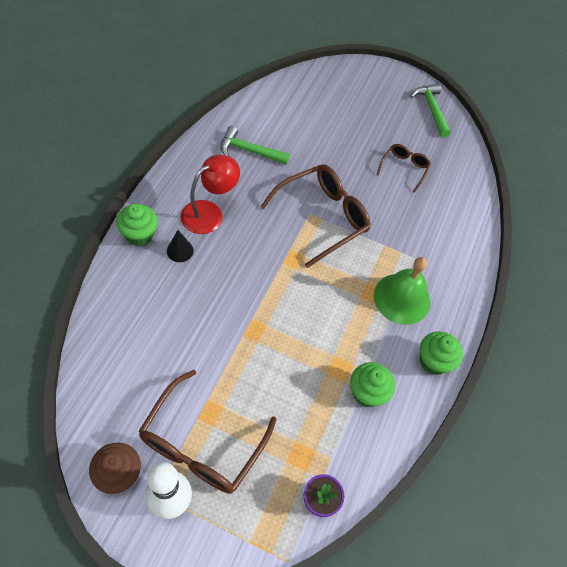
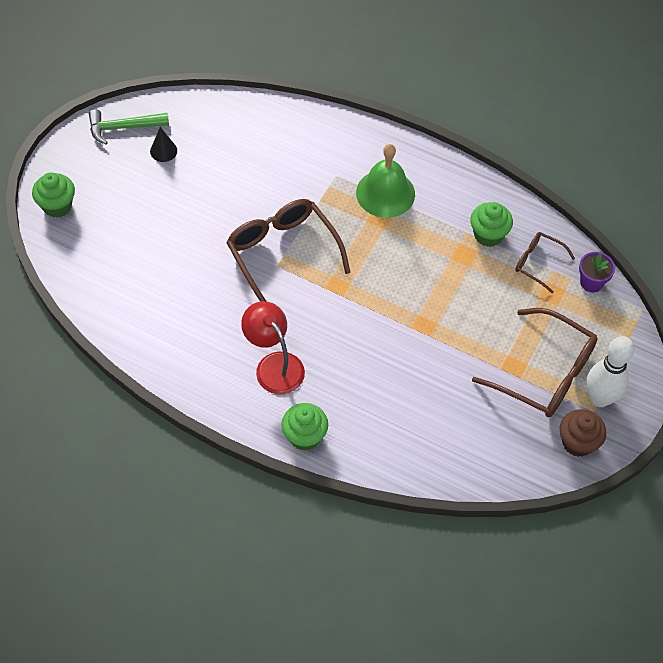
camera: 80 degrees left, 0 degrees up
(180, 251) = (326, 394): black cone -> black cone (163, 151)
(249, 151) = (181, 321): green hammer -> none
(404, 169) = (215, 168): brown glasses -> brown glasses (538, 263)
(433, 361) = (454, 177): green cupcake -> green cupcake (57, 206)

